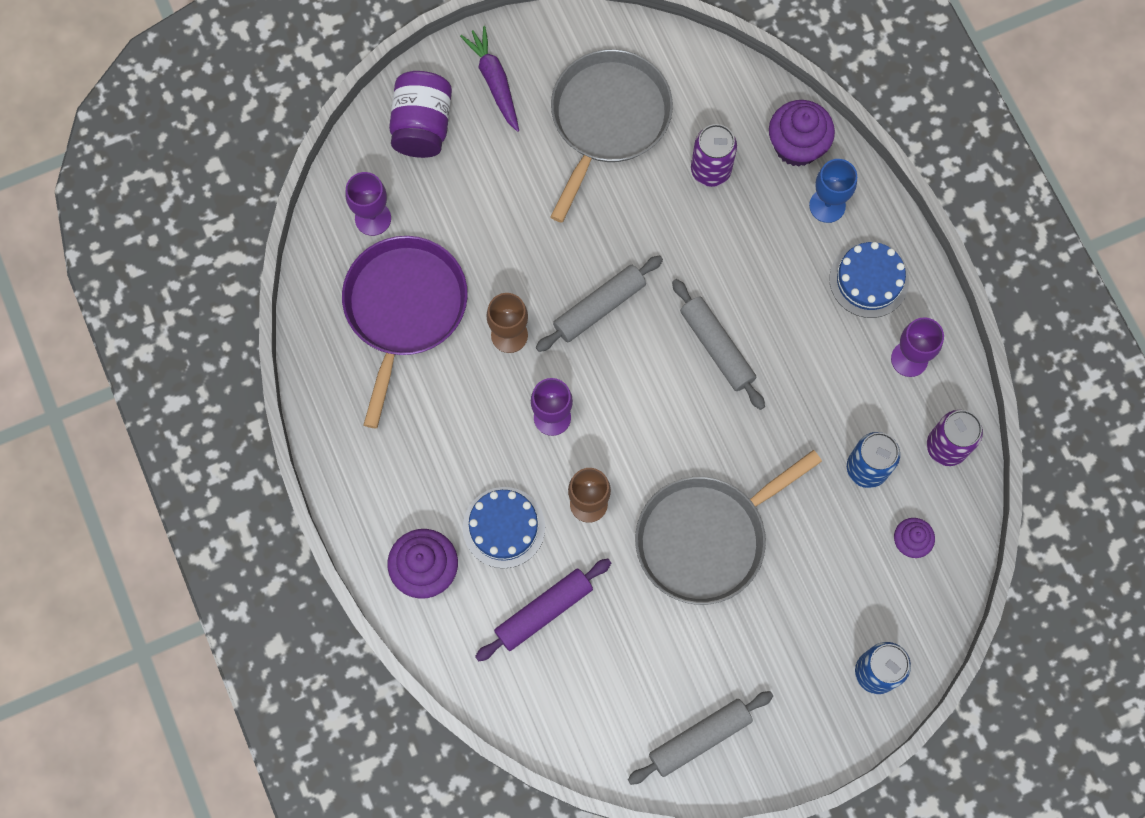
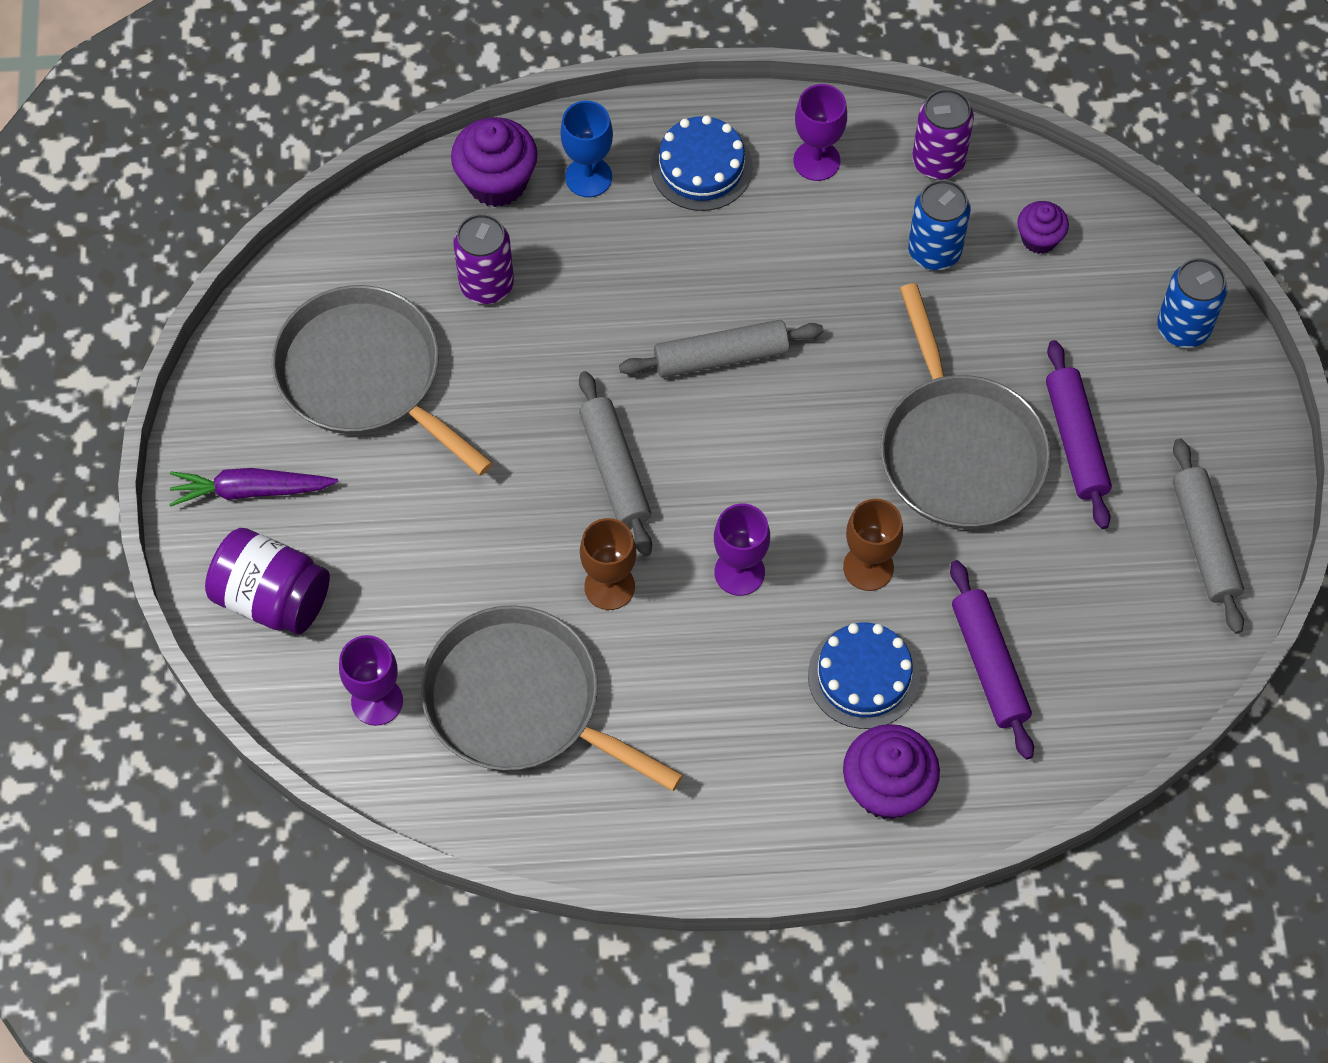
camera: 70 degrees left, 10 degrees down
(404, 309) = (521, 702): purple pan -> grey pan
(747, 620) = (1075, 441): none -> purple rolling pin

